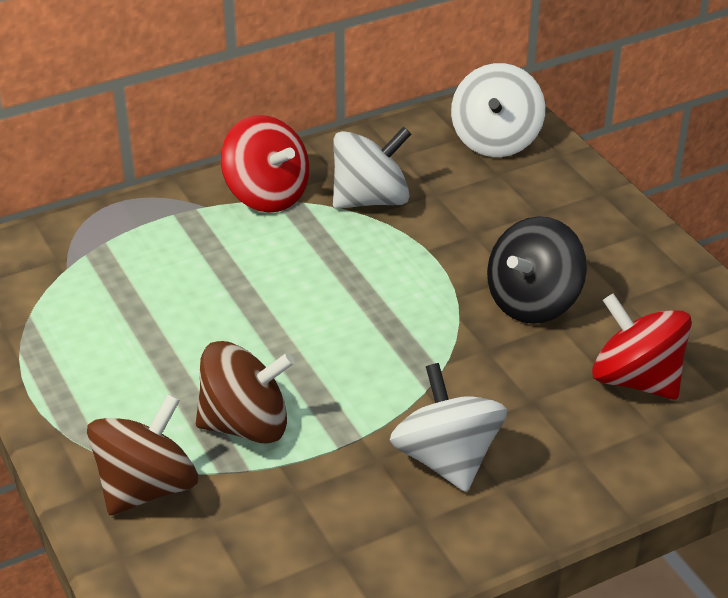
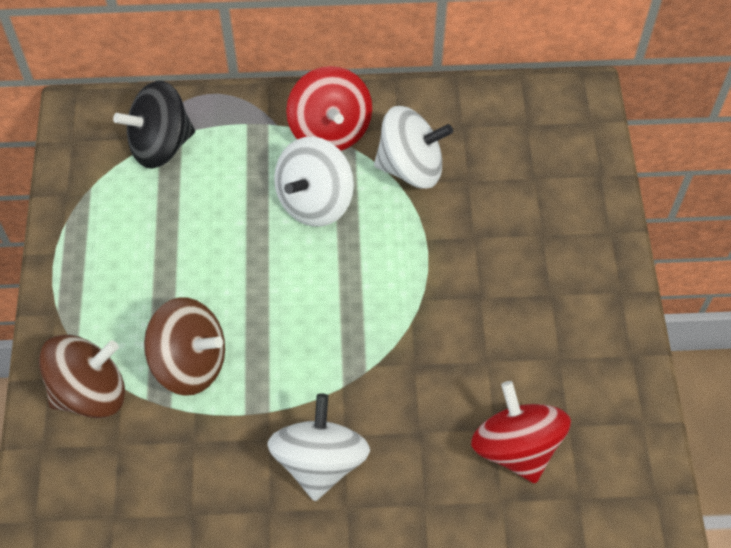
camera: 25 degrees right, 20 degrees up
(496, 141) = (553, 139): white spinning top -> white spinning top (315, 201)
(533, 302) = (480, 331): black spinning top -> black spinning top (160, 145)

